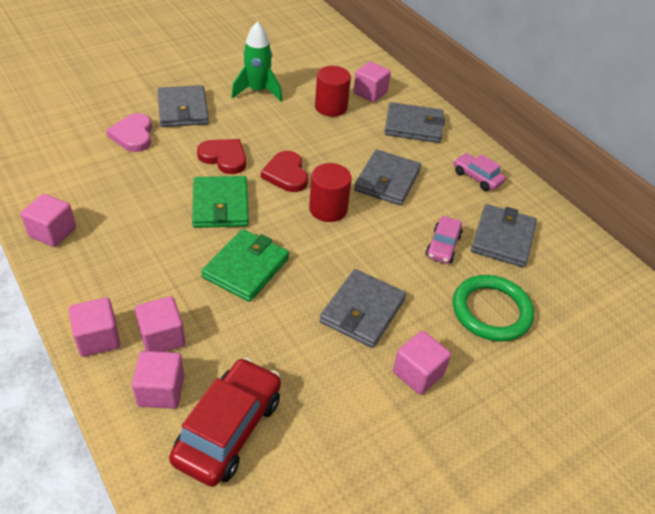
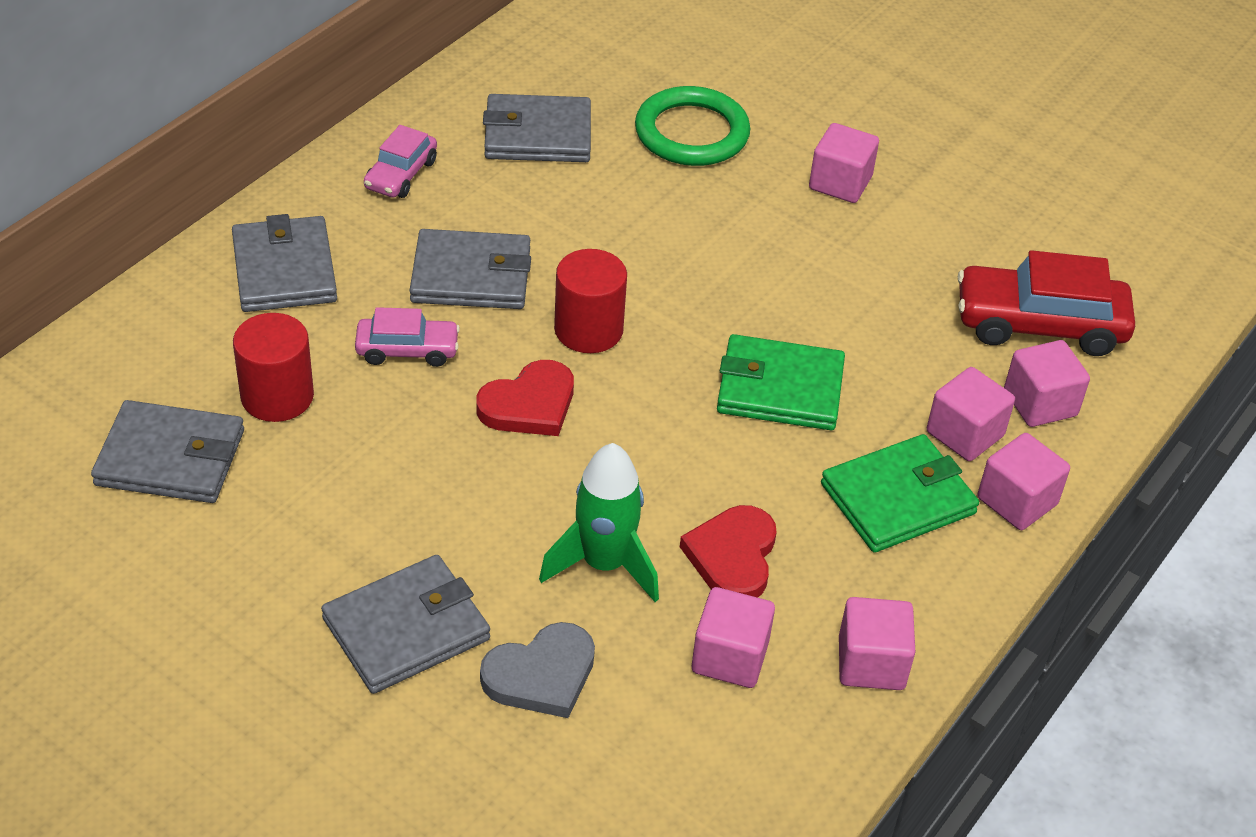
camera: 110 degrees left, 0 degrees up
(133, 135) = (541, 675): pink heart -> grey heart
(220, 205) = (662, 465): green wallet -> green wallet (898, 499)
(224, 158) = (531, 505): red heart -> red heart (732, 557)
(257, 91) = (272, 527): green rocket -> green rocket (604, 564)
(362, 311) = (775, 249): grey wallet -> grey wallet (170, 458)
(370, 93) = (193, 350): pink cube -> pink cube (730, 657)
(443, 246) = (594, 191): pink car -> pink car (407, 350)

